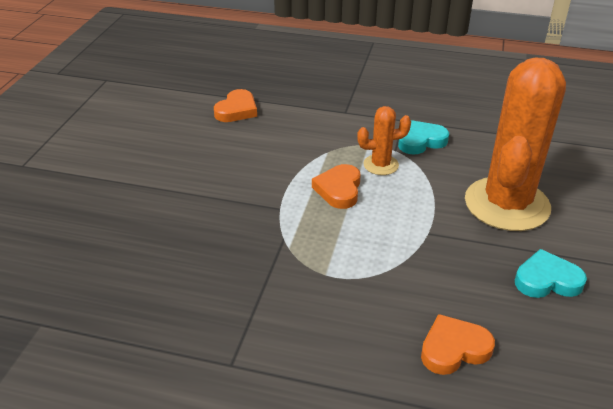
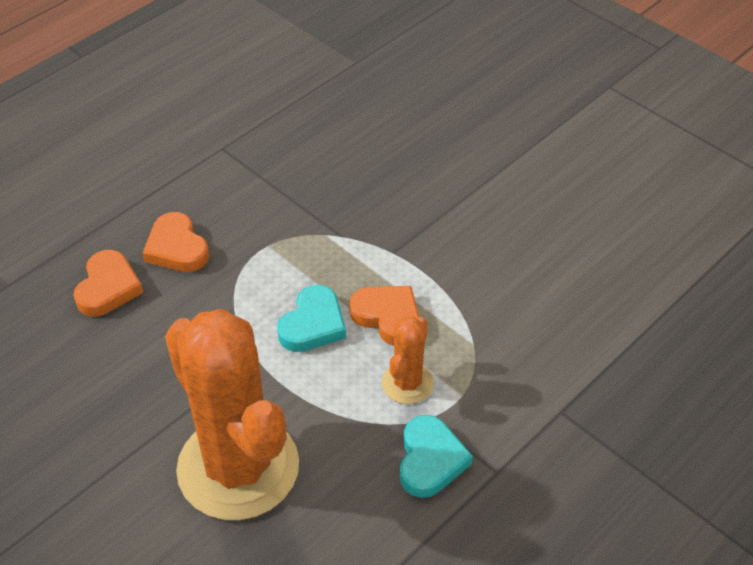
camera: 120 degrees right, 10 degrees up
(237, 110) = (634, 292): orange heart -> orange heart (177, 248)
(547, 280) = (107, 416): turquoise heart -> turquoise heart (313, 324)

